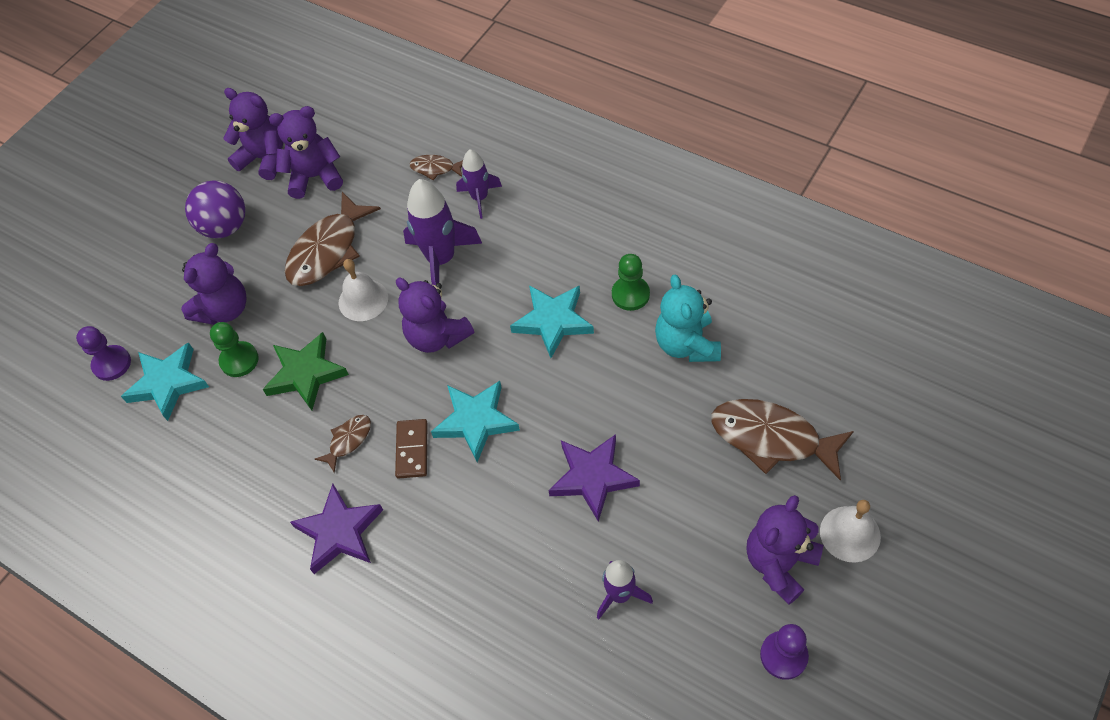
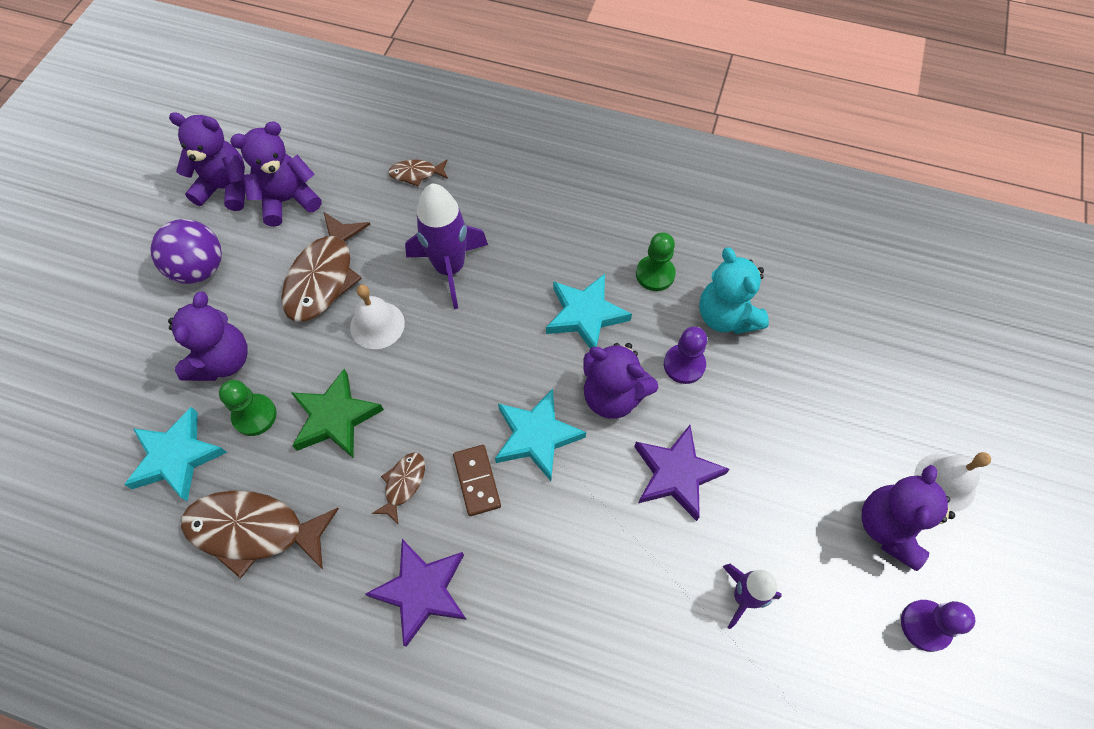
camera: 20 degrees left, 5 degrees up
(112, 364) = (103, 446): purple pawn -> purple pawn (684, 365)
(437, 336) = (468, 351): purple teddy bear -> purple teddy bear (612, 396)
(480, 198) = (472, 198): purple rocket -> none
(772, 438) = (839, 398): brown fish -> brown fish (254, 530)

